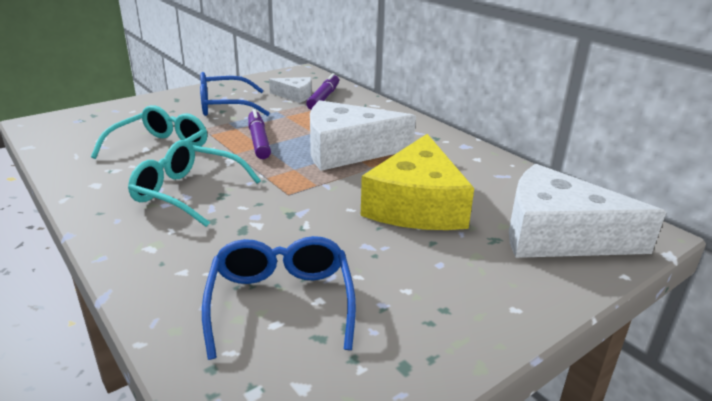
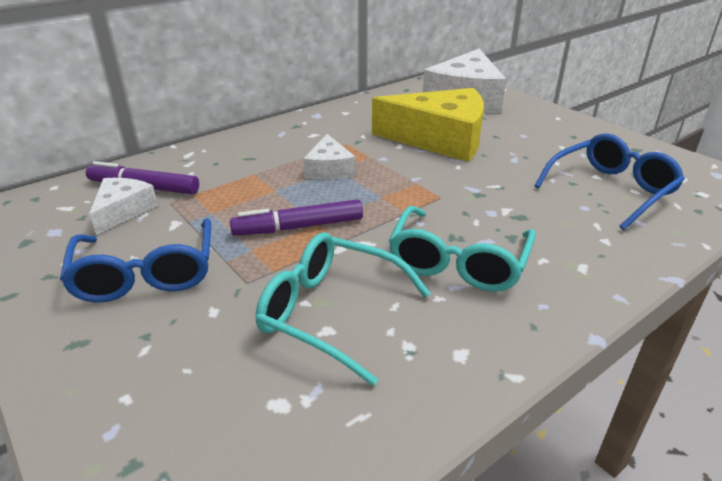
camera: 90 degrees left, 5 degrees up
(281, 302) = (610, 190): blue glasses -> blue glasses turned 150 degrees clockwise
(347, 150) = (329, 169): white cheese -> white cheese, size x0.50

